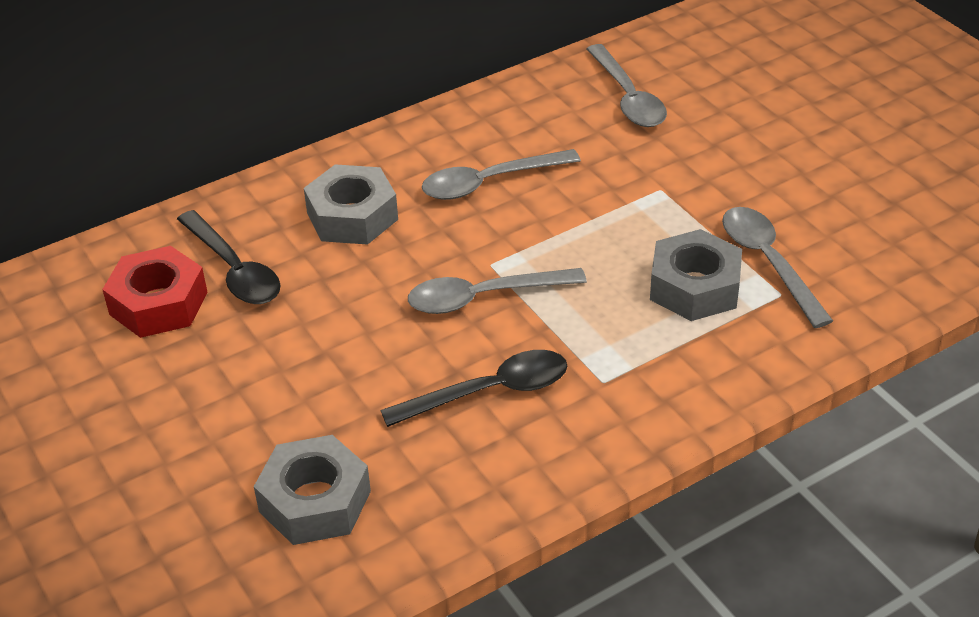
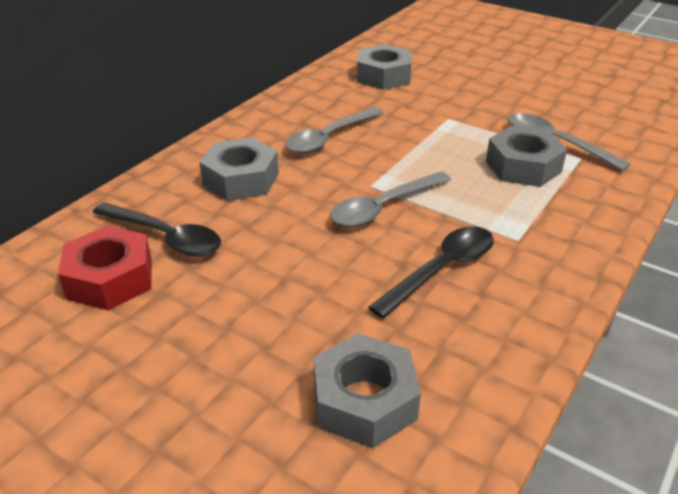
camera: 25 degrees left, 5 degrees down
(628, 98) = (383, 76): grey spoon -> grey nut

